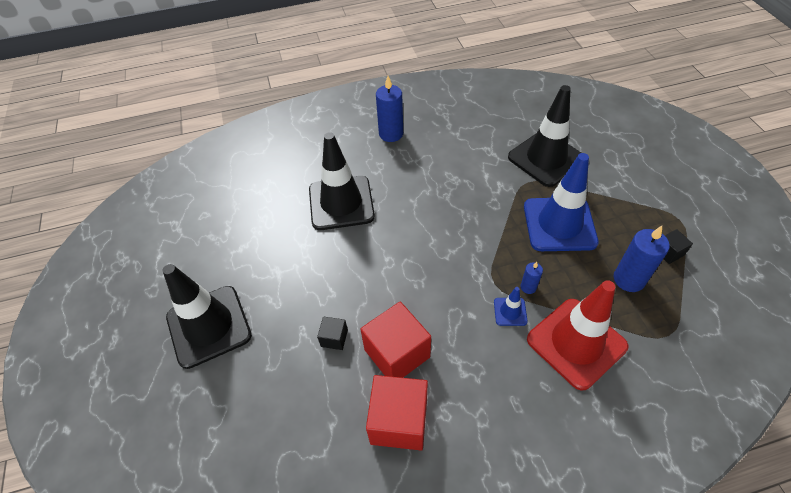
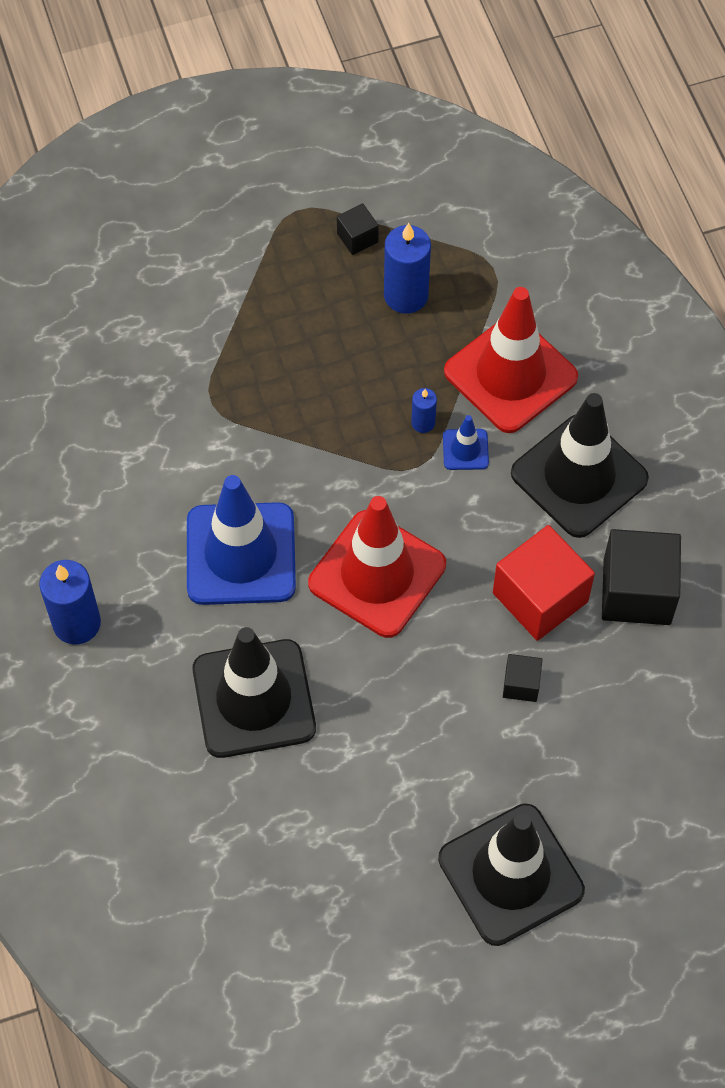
camera: 95 degrees left, 10 degrees up
(399, 421) = (636, 592): red cube -> black cube
(416, 260) = (377, 574): none -> red traffic cone
(546, 158) = (157, 370): black traffic cone -> black traffic cone (579, 476)
(559, 224) = (304, 368): blue traffic cone -> blue traffic cone (241, 554)

